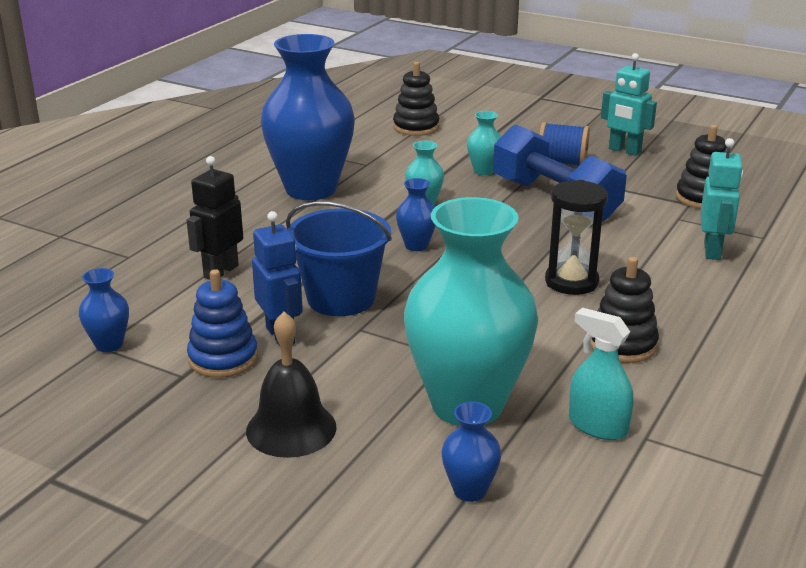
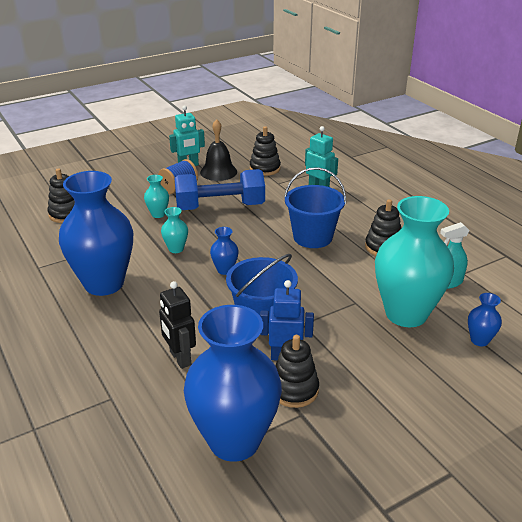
camera: 60 degrees left, 5 degrees up
(109, 345) = (234, 441): blue vase -> blue vase, size x2.43
(223, 358) = (294, 390): blue stacking toy -> black stacking toy
(291, 428) = (390, 384): black bell -> black bell (218, 172)
(571, 282) = (312, 237): black hourglass -> blue bucket

